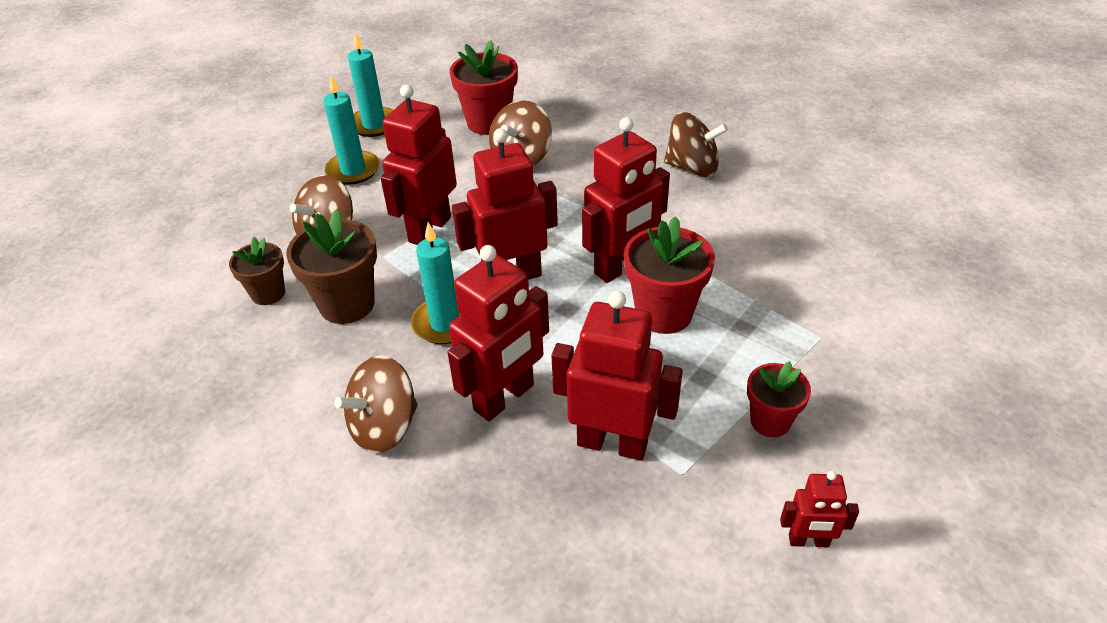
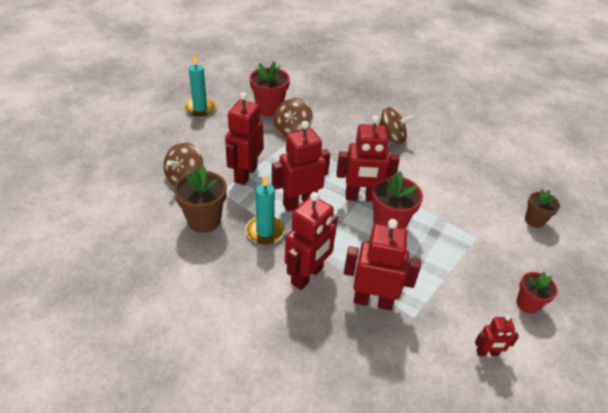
camera: 10 degrees left, 0 degrees up
(268, 293) = (154, 214): brown flower pot -> brown flower pot (534, 220)
(353, 170) = (192, 137): turquoise candle -> none
(384, 427) = (240, 295): brown spinning top -> none
(621, 267) = (361, 197): red robot -> red robot turned 45 degrees clockwise
(770, 421) = (457, 286): red flower pot -> red flower pot (527, 304)

